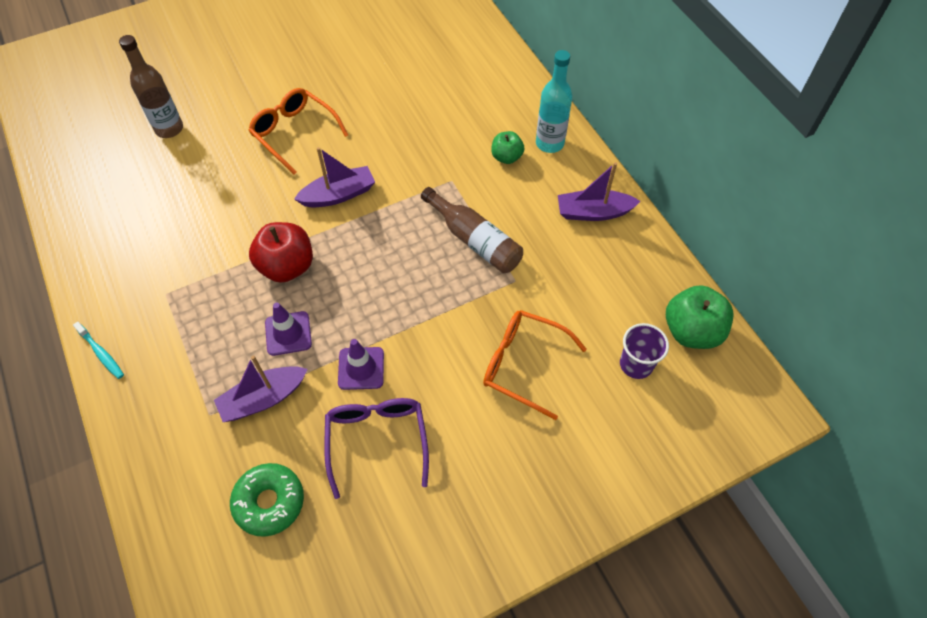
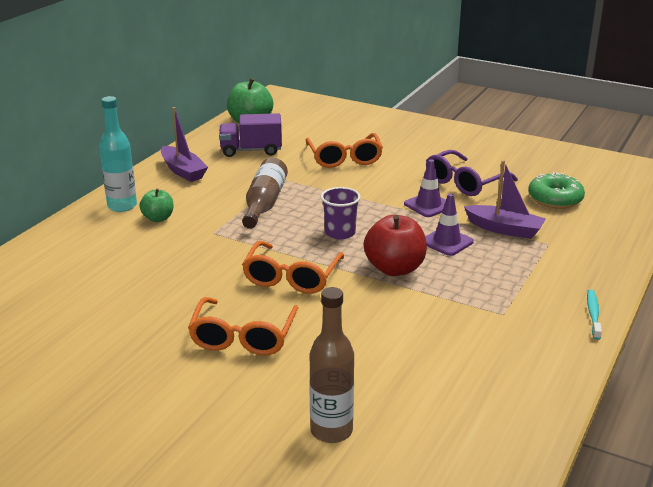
camera: 125 degrees left, 30 degrees down
(338, 195) = (291, 277): purple boat -> orange glasses
(605, 290) = (251, 150): none -> purple truck
(636, 364) = (296, 130): purple cup -> purple cup (340, 233)

